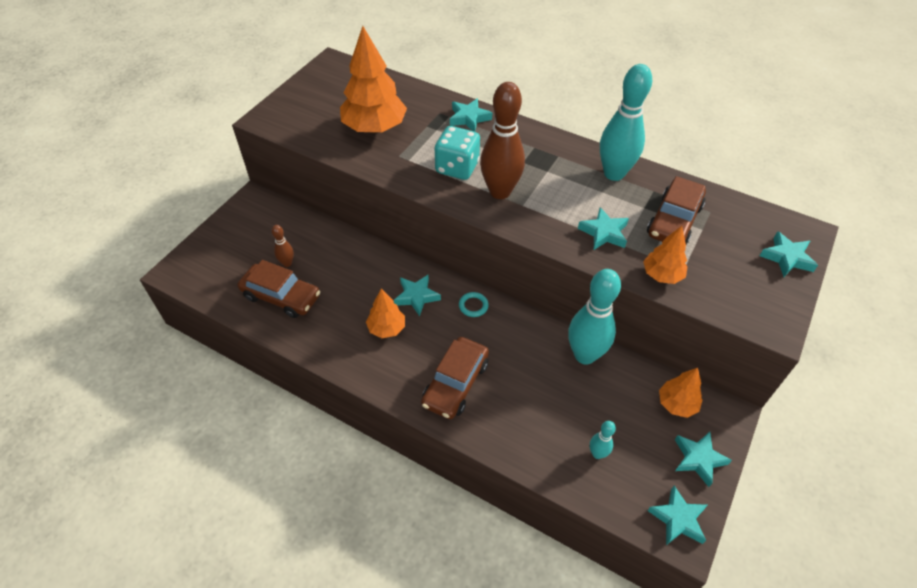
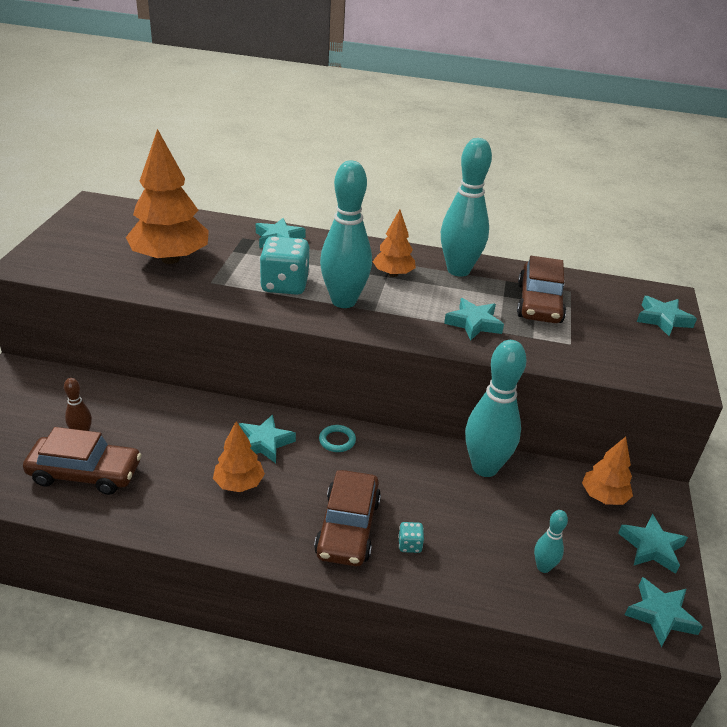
camera: 20 degrees left, 15 degrees down
(497, 409) = (409, 545): none -> turquoise dice
(500, 192) = (343, 301): brown bowling pin -> turquoise bowling pin
(662, 275) = (552, 352): orange tree -> orange tree (393, 274)

